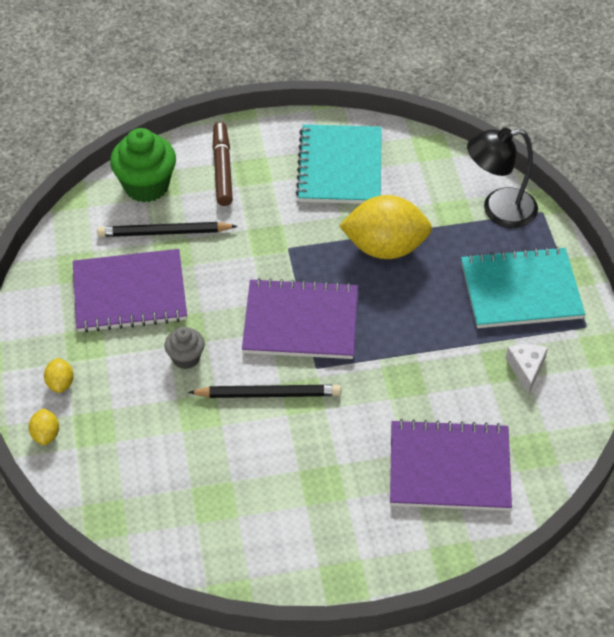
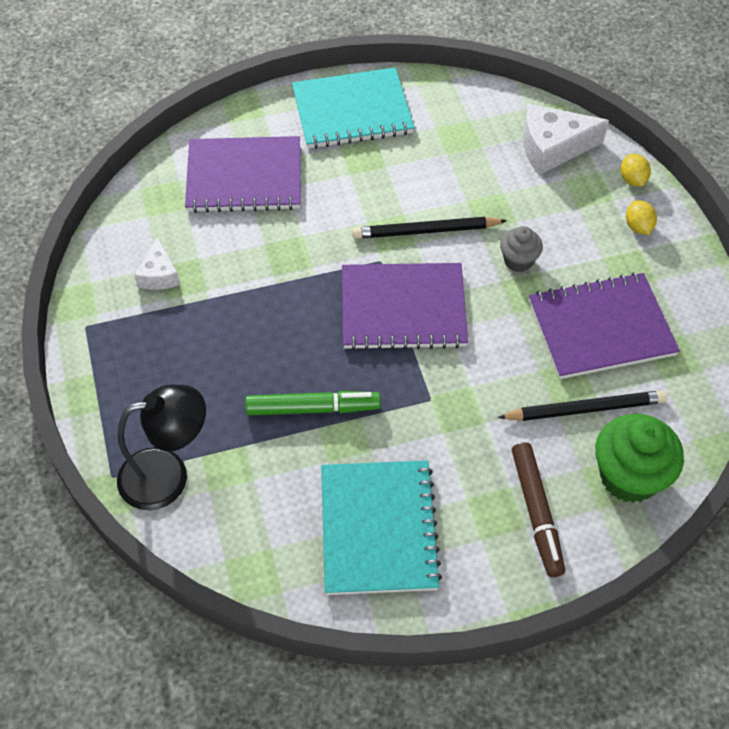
camera: 175 degrees right, 5 degrees up
(116, 479) = (552, 148): none -> white cheese
(385, 247) = (313, 408): yellow lemon -> green marker
(521, 290) = (153, 364): turquoise notebook -> turquoise notebook (352, 111)

